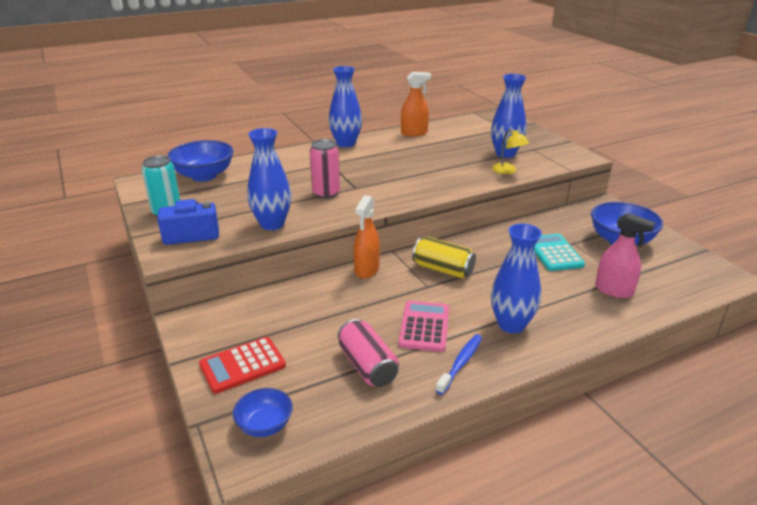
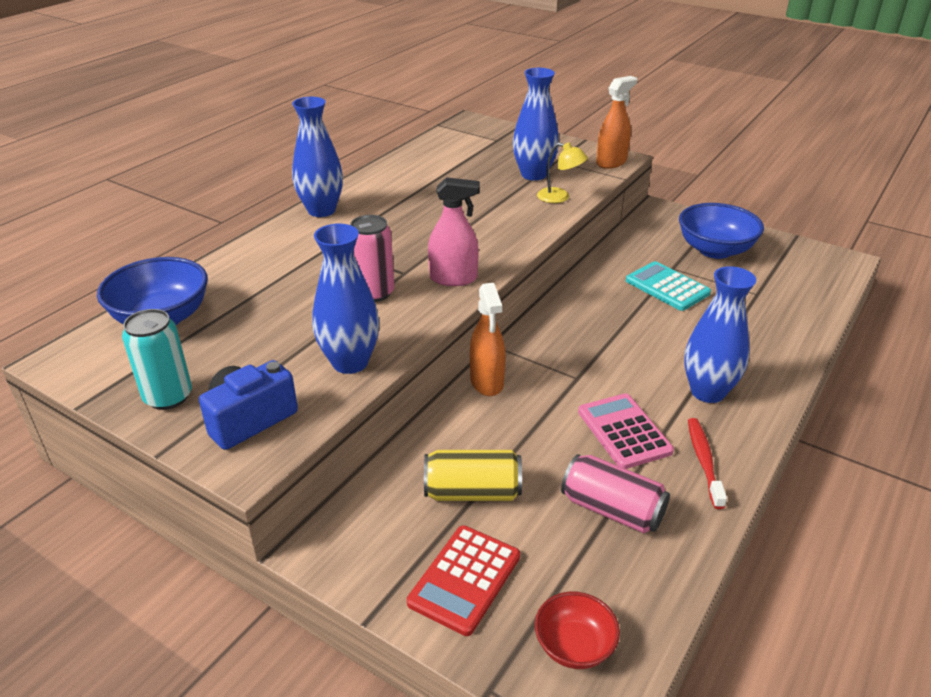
camera: 30 degrees left, 5 degrees up
(265, 425) = (574, 646): blue bowl -> red bowl
(414, 133) = (395, 172): orange spray bottle -> orange spray bottle (611, 162)
(443, 269) = (573, 349): yellow can -> yellow can (472, 492)
(461, 363) = (704, 461): blue toothbrush -> red toothbrush
(614, 290) = (762, 312): pink spray bottle -> pink spray bottle (453, 278)

